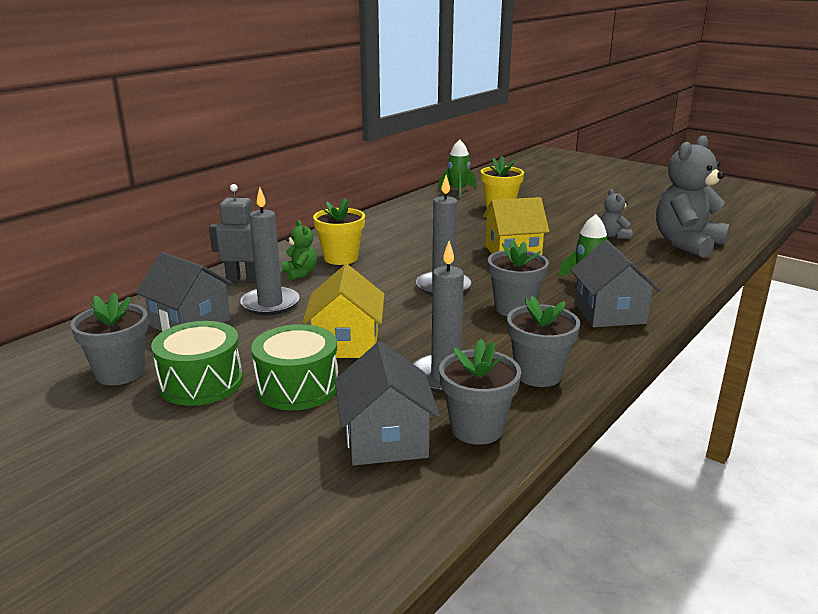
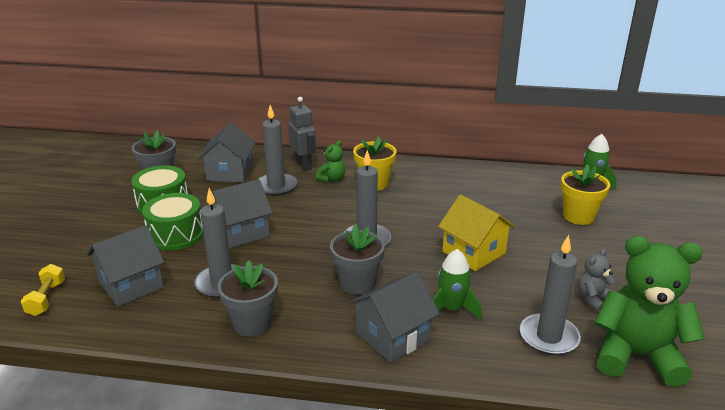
camera: 60 degrees right, 5 degrees up
(346, 344) = (242, 231): yellow house -> grey house
(347, 521) = (46, 298): none -> yellow dumbbell
(477, 428) = (161, 316): grey flower pot -> none
(649, 261) = (548, 337): none -> grey candle
(686, 244) = (637, 355): grey teddy bear -> green teddy bear

